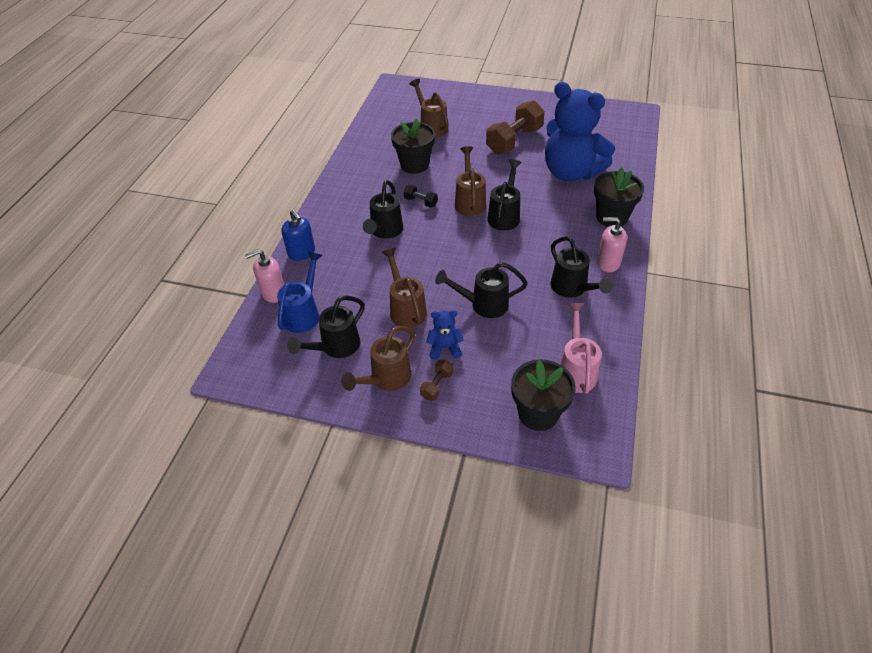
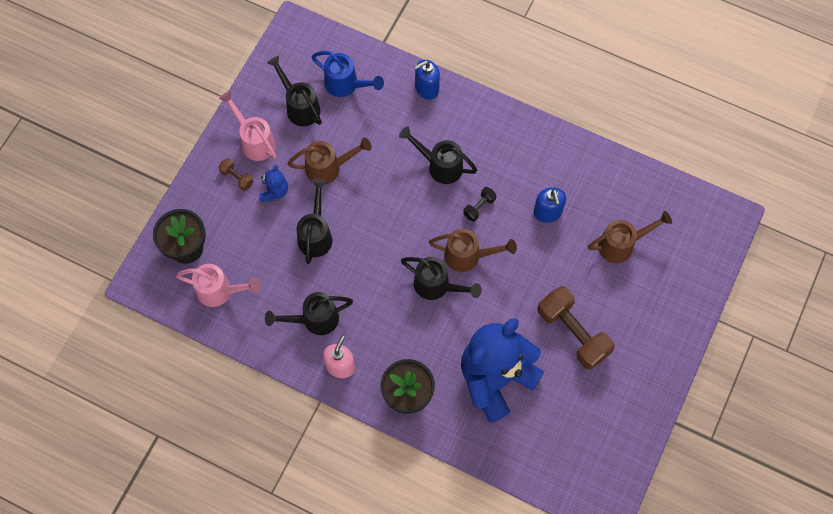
camera: 100 degrees right, 20 degrees up
(273, 293) = (378, 62): pink soap dispenser -> none
(386, 379) = (255, 141): brown watering can -> pink watering can
(414, 165) = (547, 212): black flower pot -> blue soap dispenser

